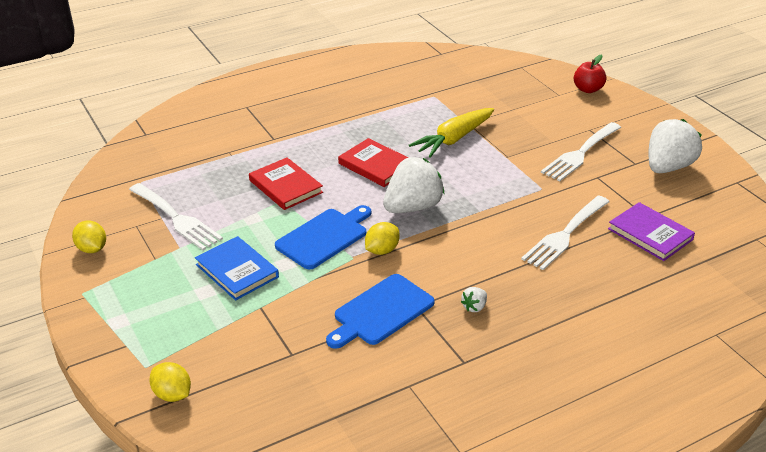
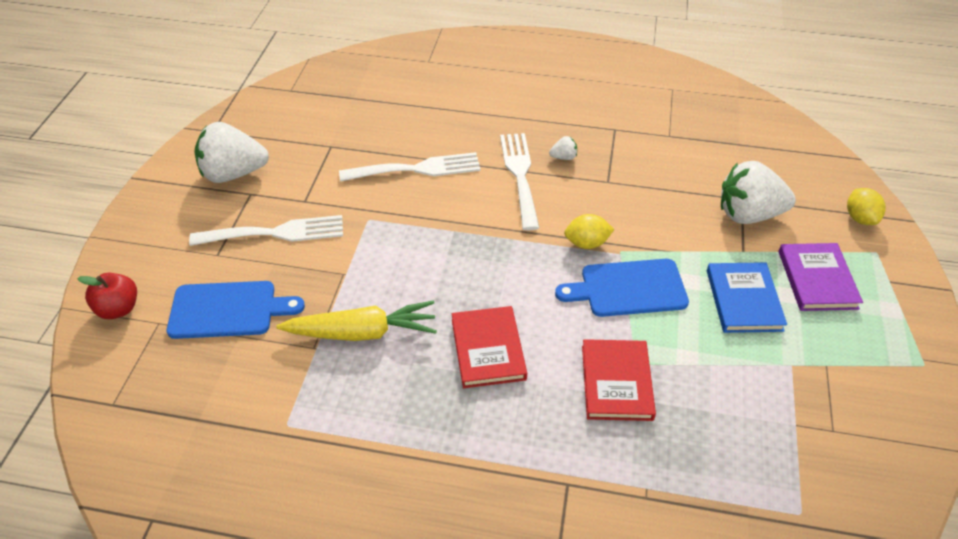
camera: 140 degrees left, 10 degrees up
(92, 249) = (900, 424): yellow lemon -> none
(177, 218) = (777, 411): white fork -> white fork (520, 175)
(381, 312) = (641, 192): blue cutting board -> blue cutting board (228, 310)
(412, 207) = (509, 271): white strawberry -> white strawberry (748, 214)
(650, 234) = (354, 133): purple book -> purple book (817, 279)

